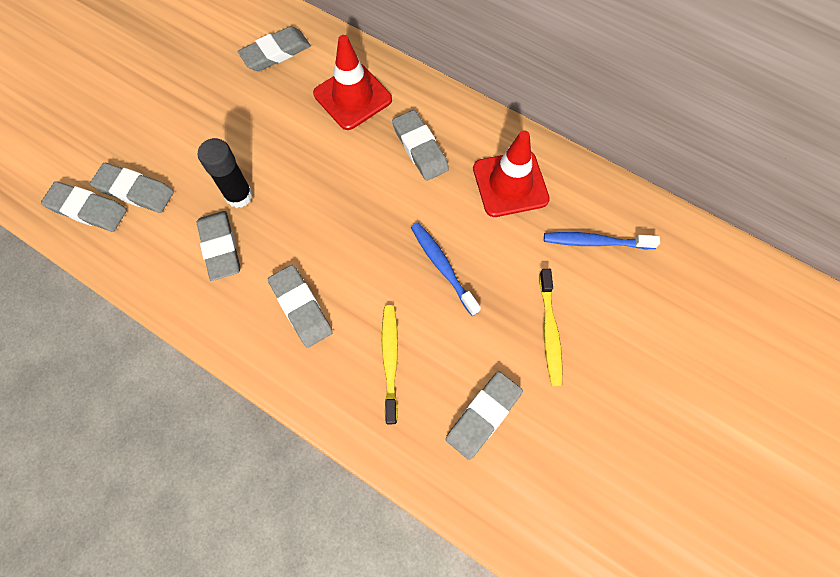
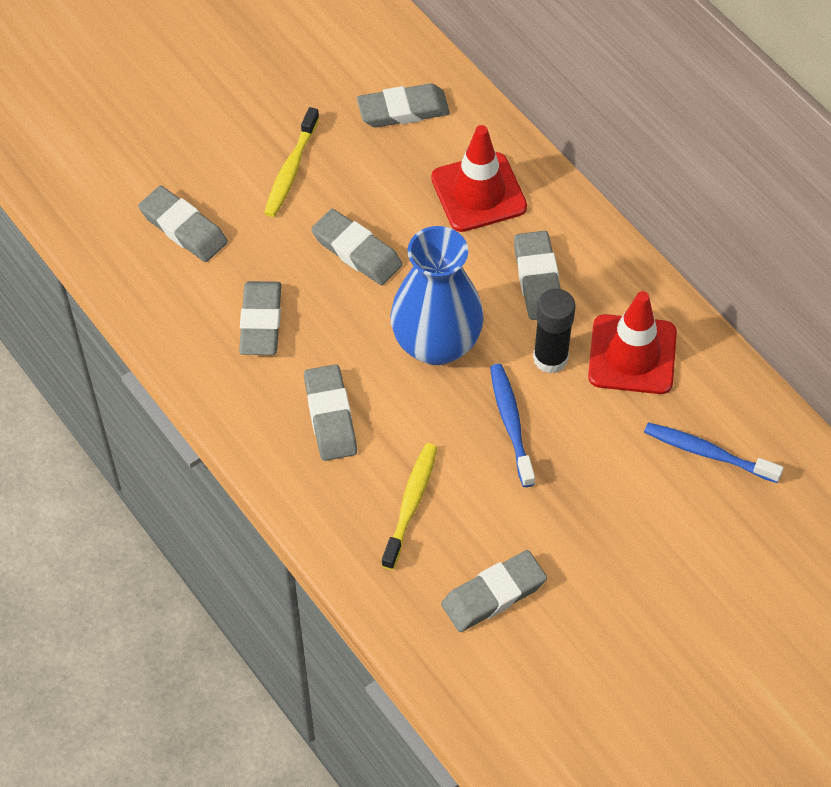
camera: 20 degrees right, 10 degrees down
(88, 209) = (124, 233): grey eraser -> grey eraser (357, 251)
(239, 196) = (301, 270): black glue stick -> black glue stick (550, 358)
(363, 221) = (436, 343): none -> blue vase
(549, 331) = (608, 532): yellow toothbrush -> yellow toothbrush (291, 169)

